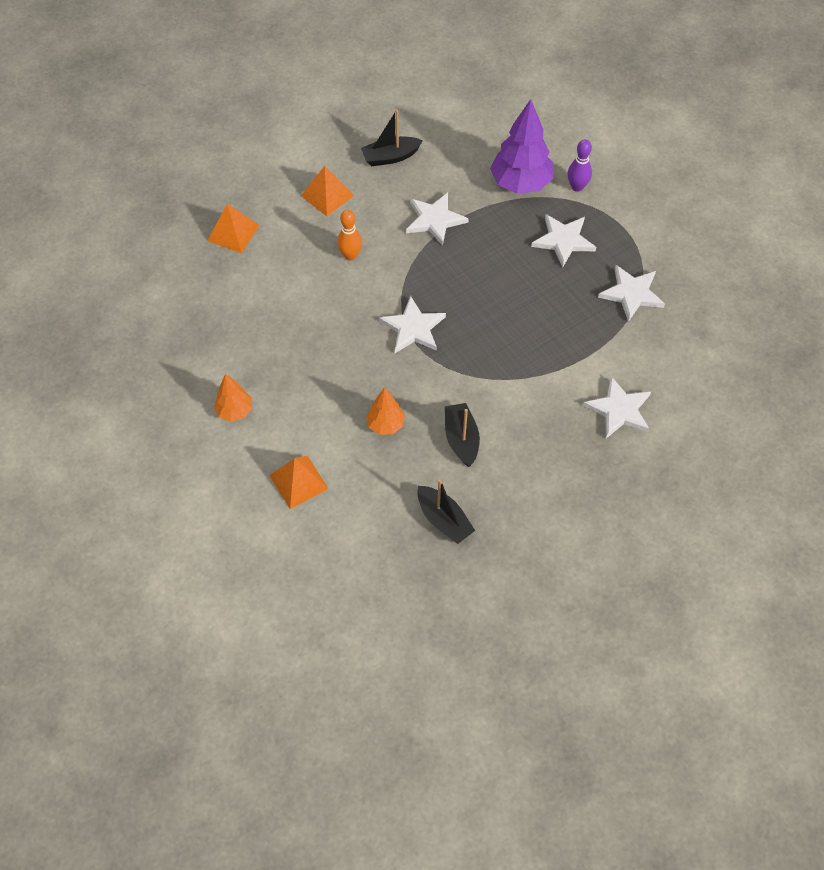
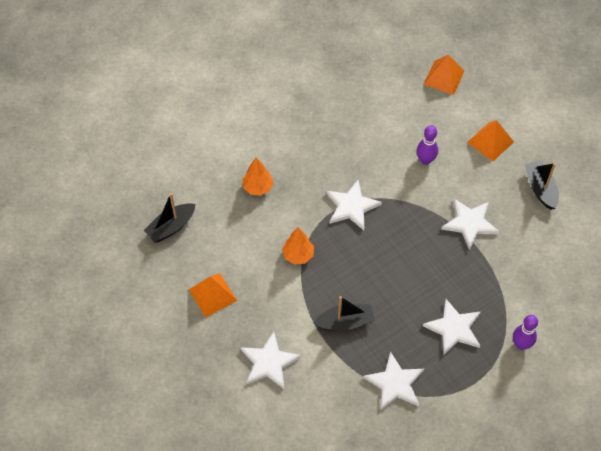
camera: 90 degrees right, 0 degrees up
(235, 411) = (272, 89): orange tree -> orange tree (298, 255)
(298, 482) = (209, 131): orange pyramid -> orange pyramid (212, 295)
(350, 255) = (425, 160): orange bowling pin -> purple bowling pin
(461, 439) = (243, 240): black boat -> black boat (345, 322)
(520, 183) = (520, 295): purple tree -> none

